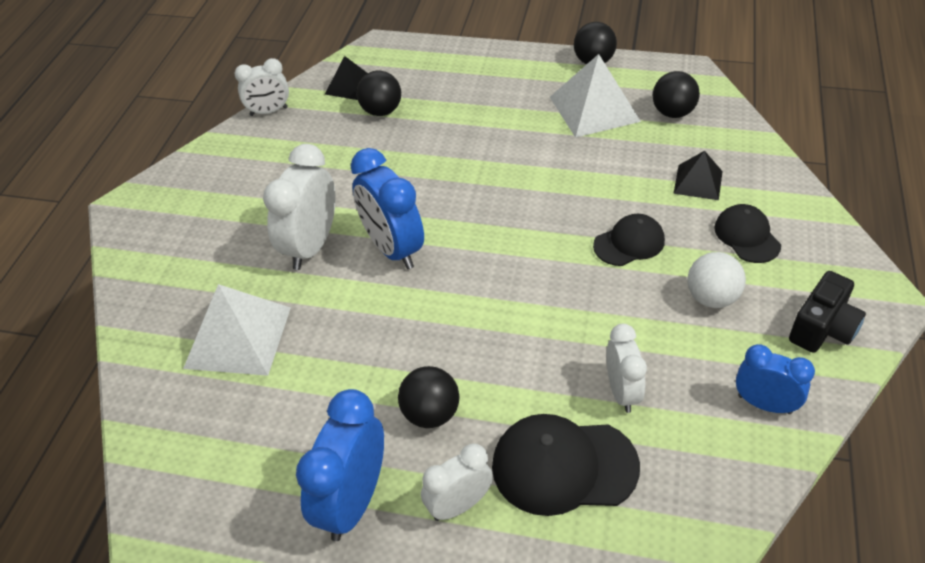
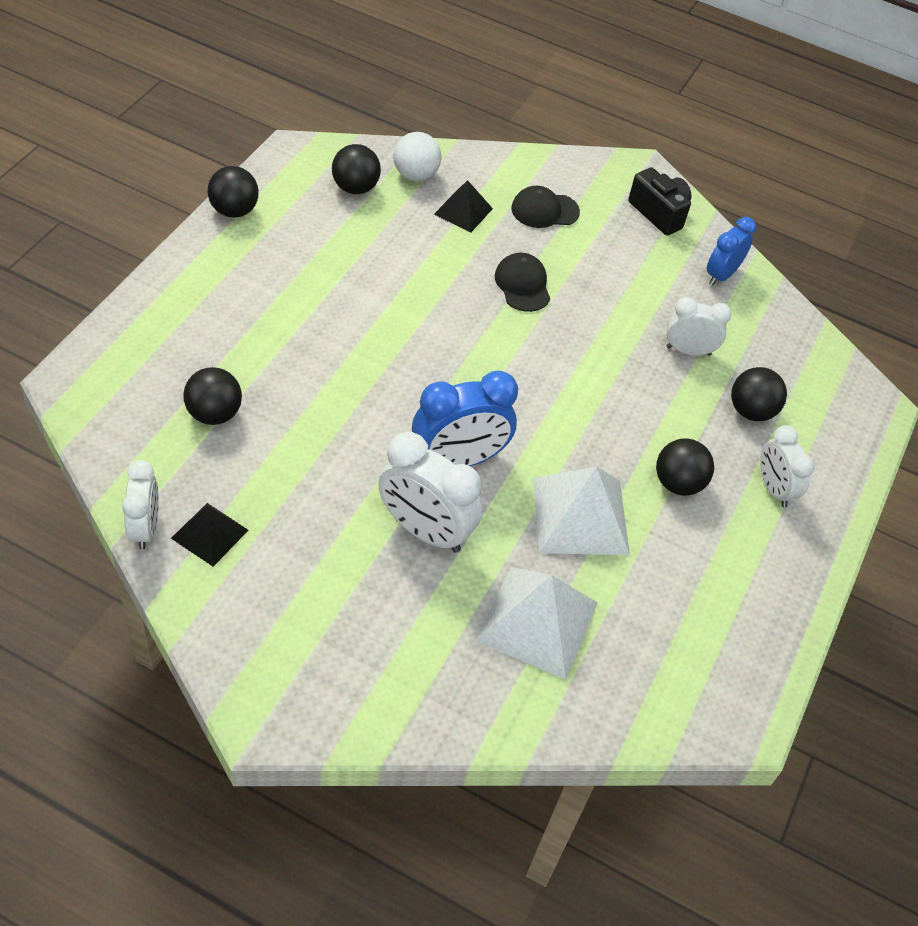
camera: 85 degrees left, 5 degrees up
(349, 86) = (141, 433): black pyramid -> black pyramid (210, 534)
(353, 502) = (757, 561): blue clock -> none
(563, 466) = (751, 411): black cap -> black ball
(594, 109) = (316, 238): white pyramid -> white pyramid (580, 515)
(711, 298) = (606, 260): white ball -> white ball (415, 175)

